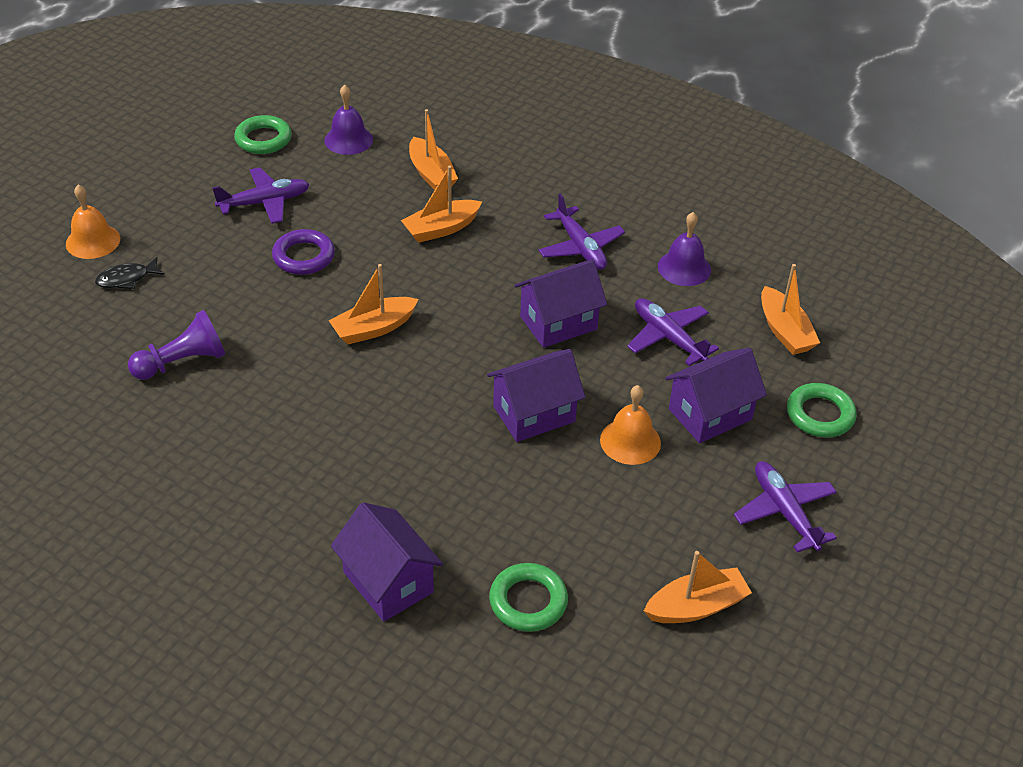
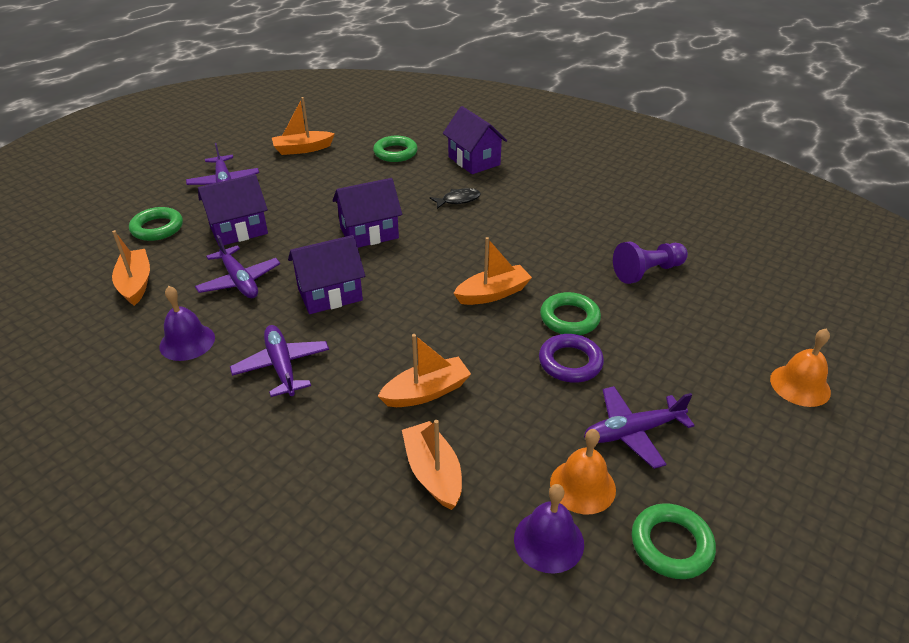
camera: 175 degrees left, 5 degrees down
(127, 279) = (737, 343): black fish -> black fish (458, 200)
(293, 301) = (569, 318): none -> green ring
(630, 441) = (305, 217): orange bell -> orange bell (582, 486)

